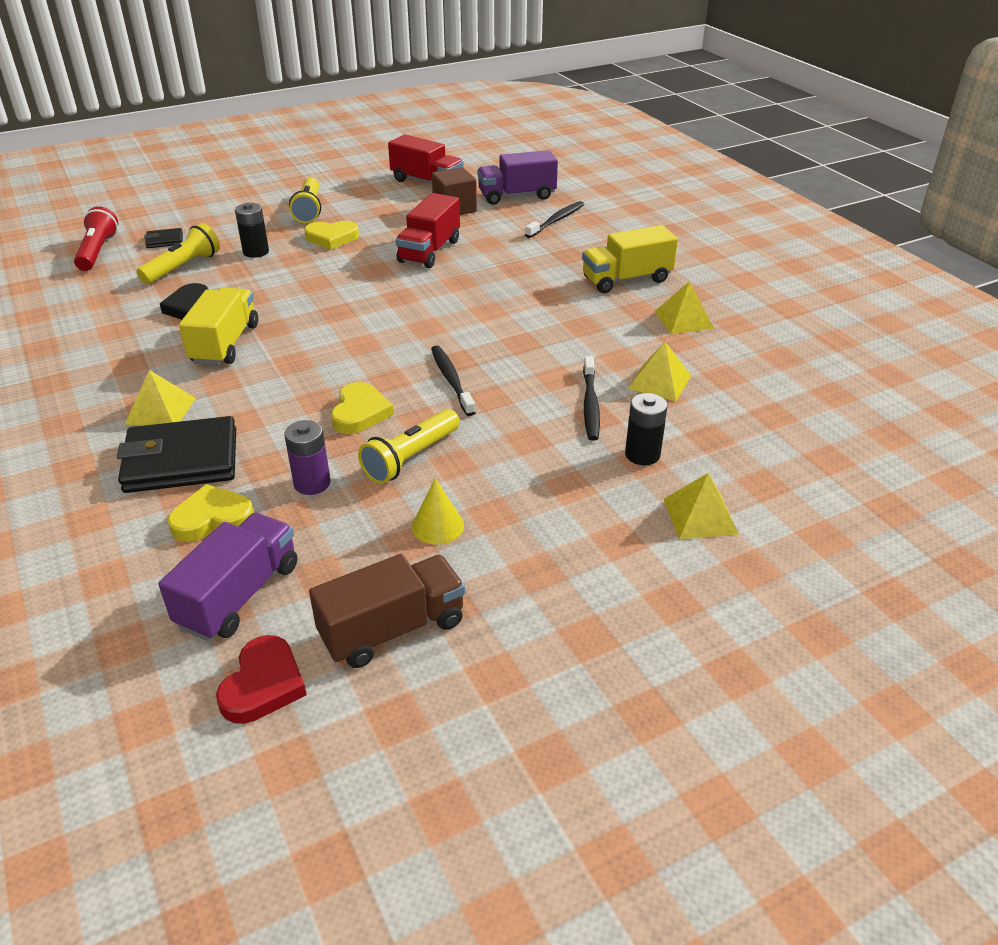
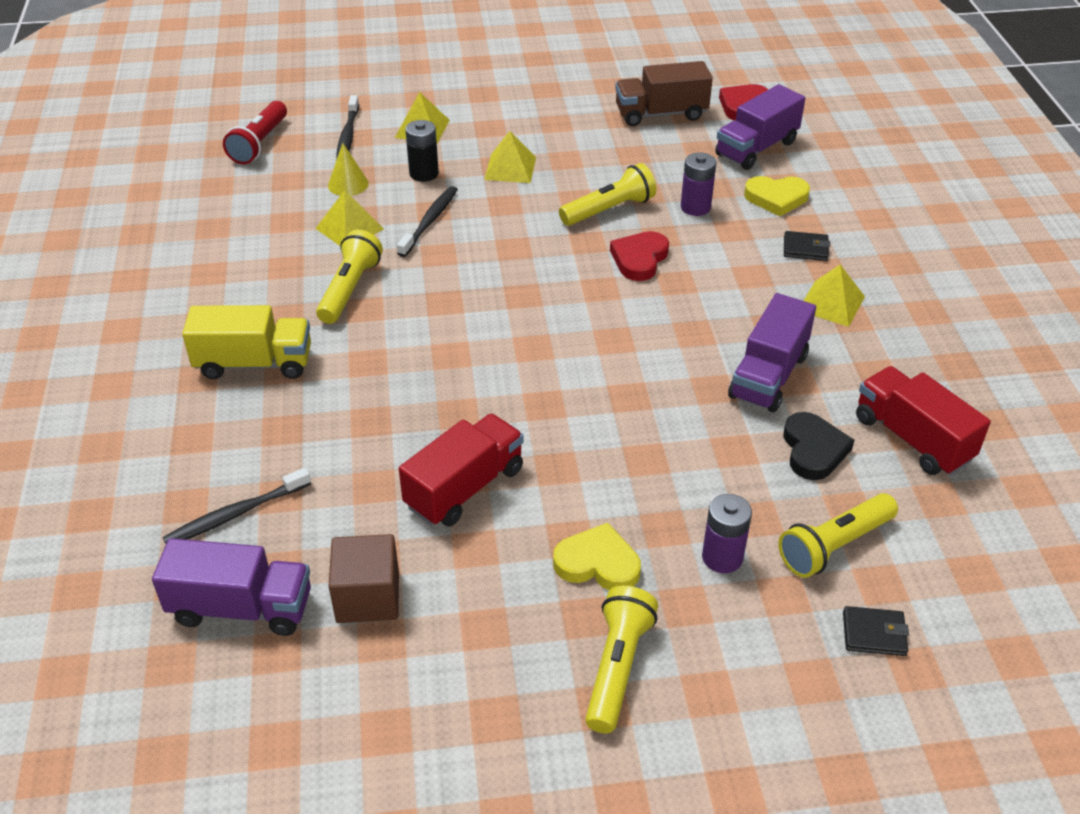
camera: 160 degrees left, 5 degrees up
(98, 251) = (982, 630): red flashlight -> red flashlight (259, 143)
(181, 461) = (805, 249): black wallet -> black wallet, size x0.46
(225, 344) = (768, 376): yellow truck -> purple truck
(256, 252) = (722, 557): black battery -> purple battery
(360, 413) = (639, 259): yellow heart -> red heart
(427, 182) = (367, 712): red truck -> red truck (912, 439)
(437, 526) = (609, 160): yellow cone -> yellow cone (348, 184)
(451, 380) = (540, 273): black toothbrush -> black toothbrush (348, 136)
(607, 335) = (349, 289): none -> yellow flashlight
(683, 319) = (253, 290): yellow pyramid -> yellow pyramid (510, 168)

